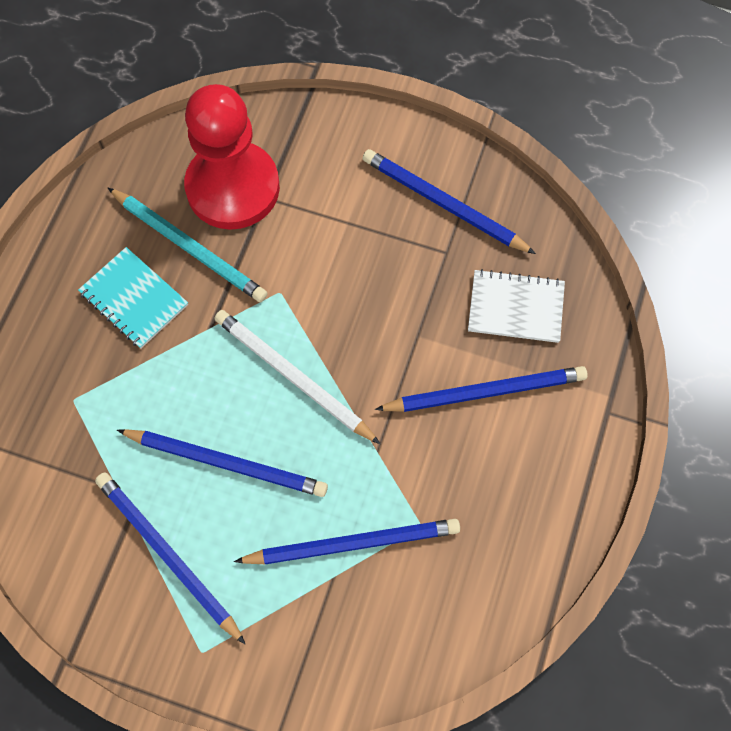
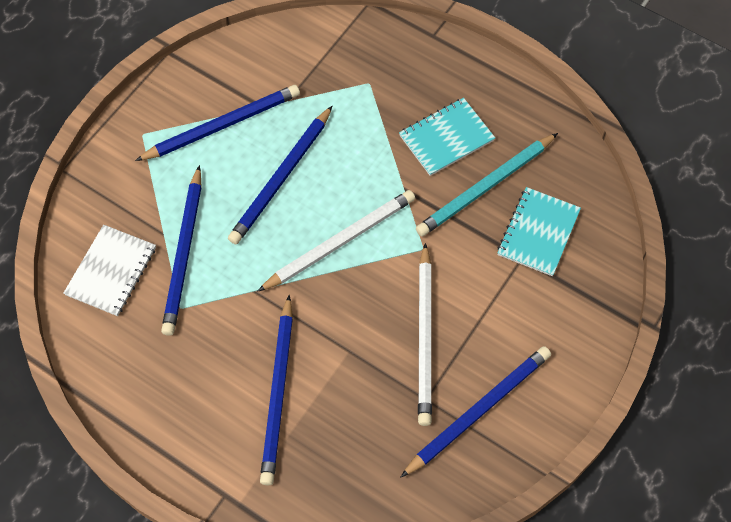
camera: 105 degrees right, 5 degrees down
(233, 188) = (538, 232): red pawn -> turquoise notebook
(381, 267) = (425, 337): none -> white pencil
(515, 307) = (352, 445): white notebook -> white notebook (111, 271)

